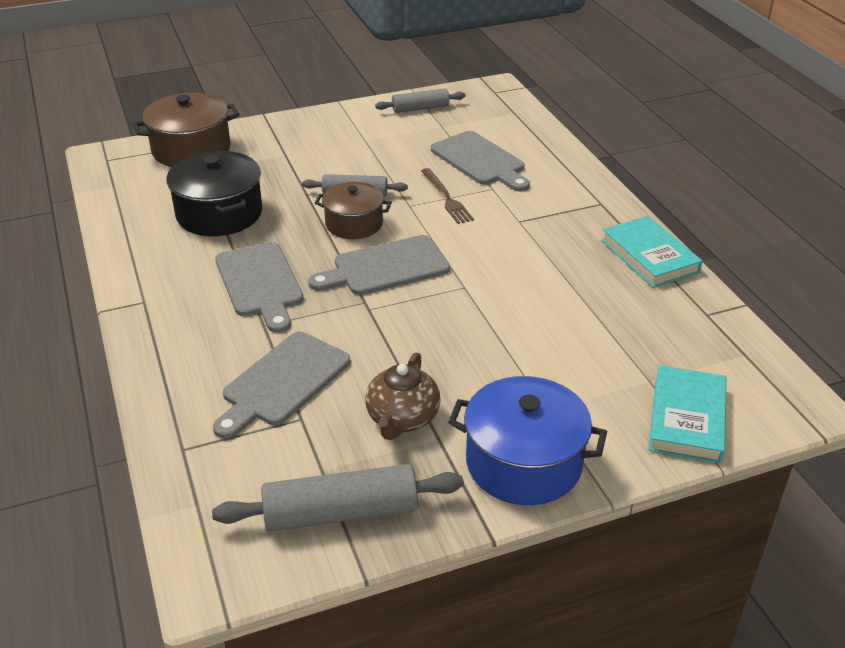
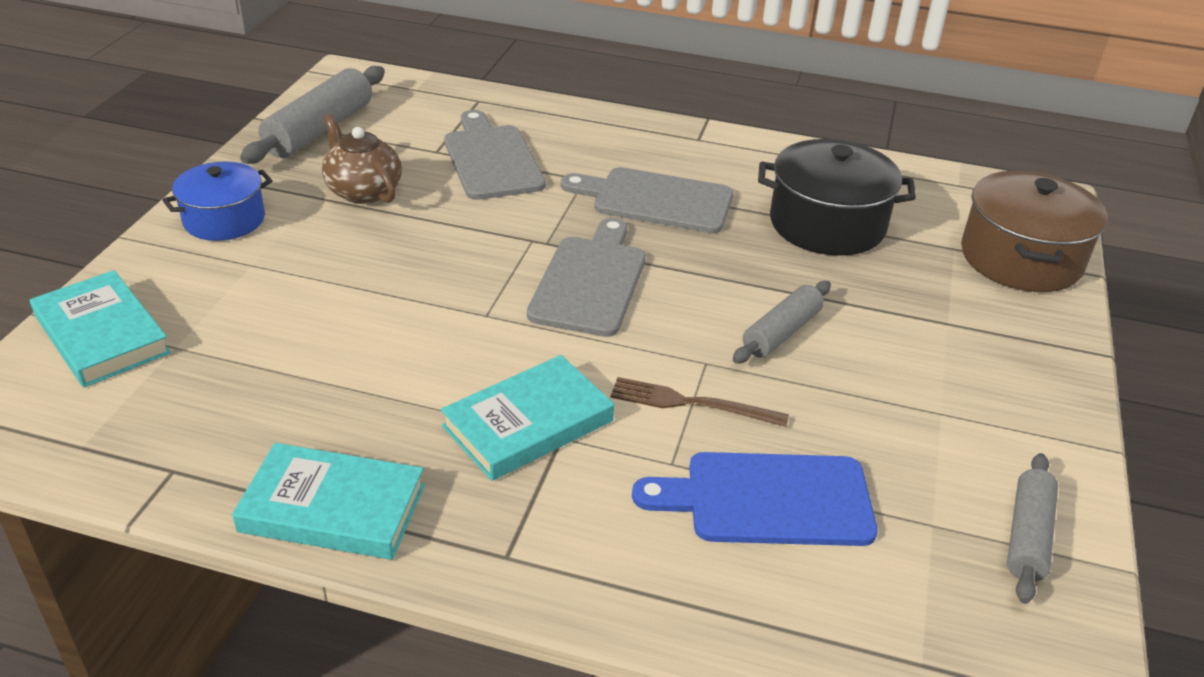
camera: 125 degrees right, 0 degrees up
(354, 224) = (707, 300): brown pot -> none
(480, 161) = (768, 499): grey cutting board -> blue cutting board
(523, 463) = (224, 220): blue pot -> blue pot, size x0.66
(524, 233) = (528, 424): none -> turquoise book

